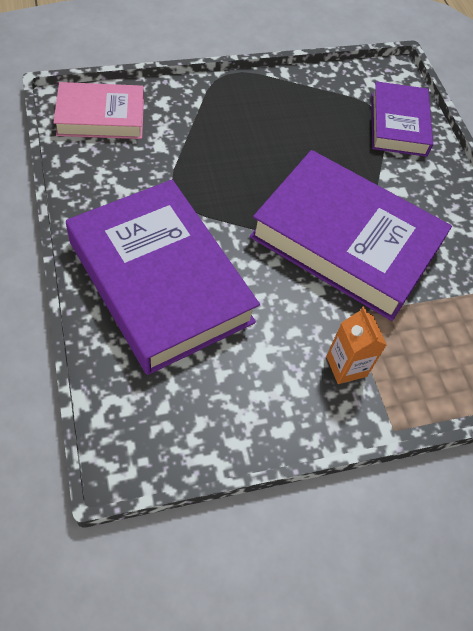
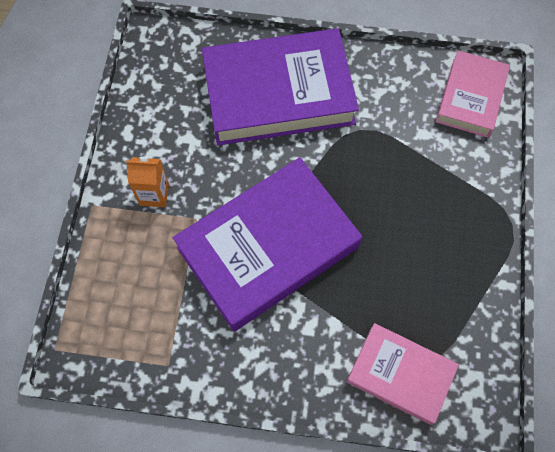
camera: 120 degrees right, 10 degrees up
(398, 124) = (400, 374): purple book -> pink book

